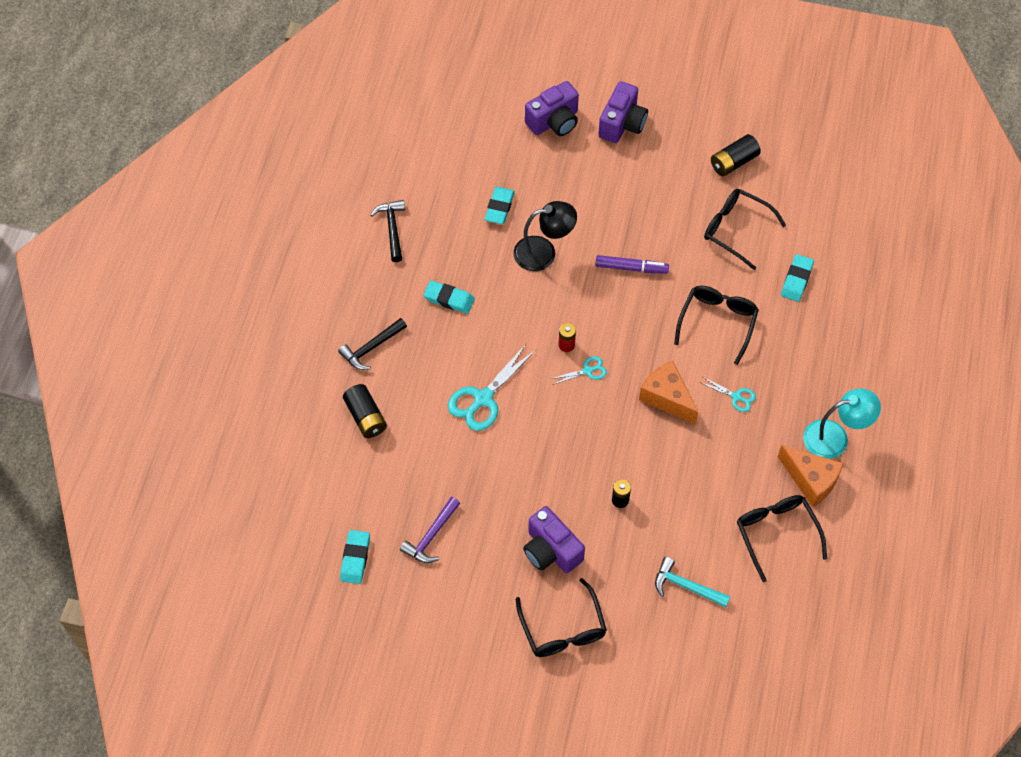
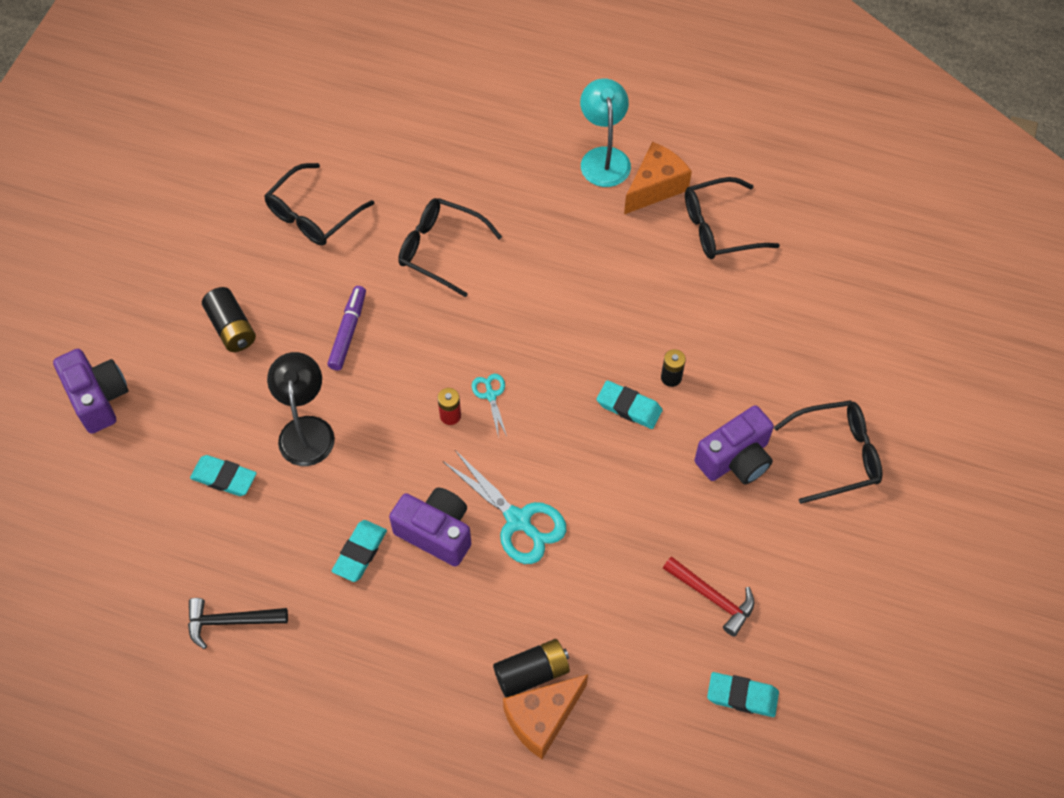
camera: 85 degrees left, 0 degrees up
(371, 348) = (424, 660): black hammer -> none
(431, 536) = (713, 597): purple hammer -> red hammer
(622, 124) = (123, 318): purple camera -> purple camera (436, 532)
(667, 398) = (537, 314): orange cheese -> orange cheese (542, 719)
(686, 586) = (782, 322): turquoise hammer -> none
(733, 162) = (213, 205): black battery -> black battery (232, 328)
(736, 397) = (543, 243): turquoise scissors -> none
(796, 280) = (394, 164): turquoise eraser -> turquoise eraser (629, 407)

